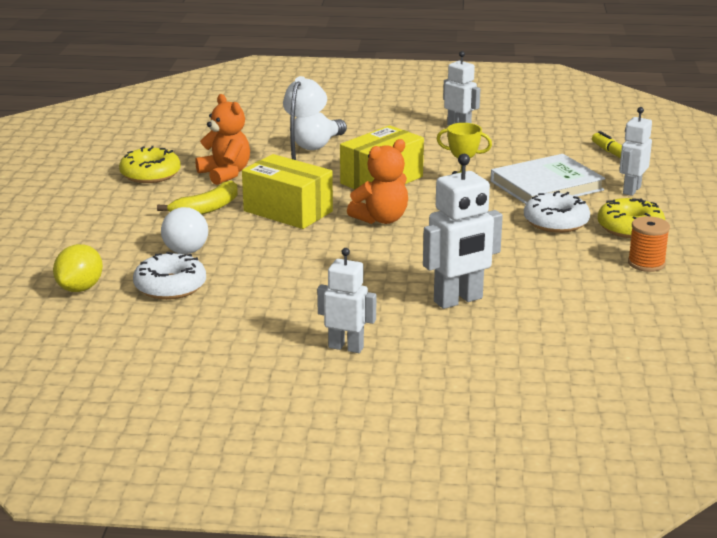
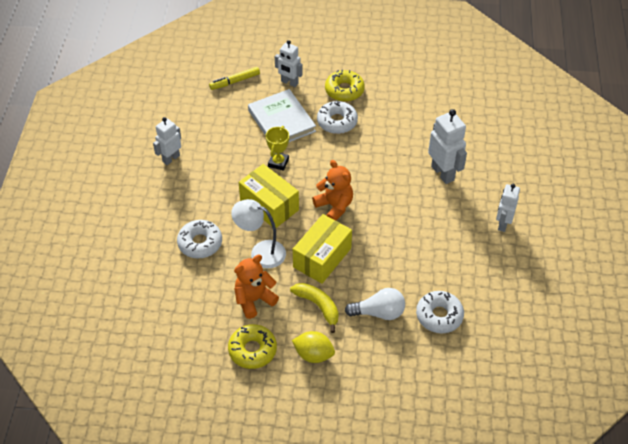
camera: 90 degrees left, 25 degrees up
(80, 288) = (446, 367): yellow lemon -> yellow lemon (313, 354)
(318, 145) = (200, 243): white light bulb -> white donut
(646, 263) = (391, 90): orange spool -> none

